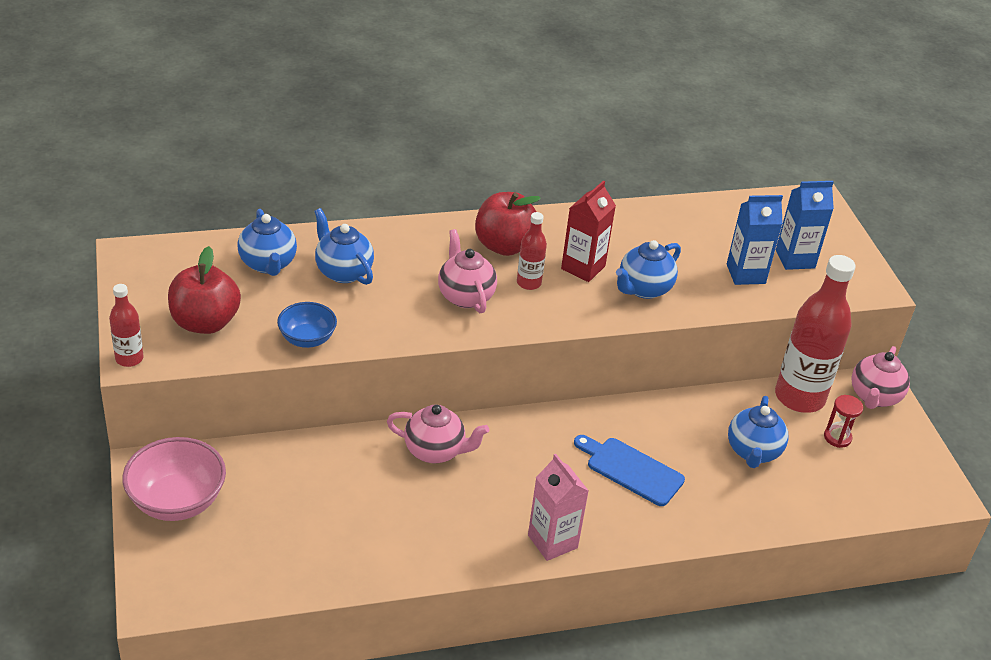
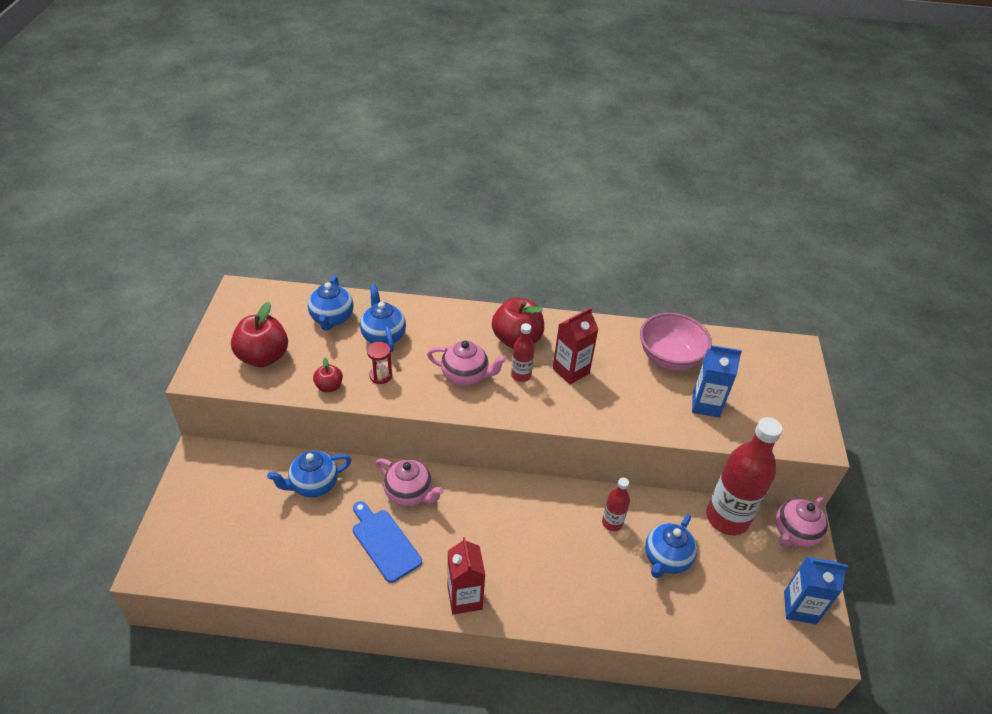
camera: 20 degrees right, 5 degrees up
(129, 358) = (196, 374): red bottle -> red bottle (612, 522)
(177, 501) = (205, 488): pink bowl -> pink bowl (669, 357)
(307, 339) = (329, 386): blue bowl -> red apple
(465, 296) = (465, 376): pink teapot -> pink teapot turned 105 degrees clockwise
(552, 541) = (464, 598): pink carton -> red carton
(631, 470) = (556, 549): blue cutting board -> blue cutting board (384, 542)
(644, 289) = (612, 400): blue teapot -> blue teapot (313, 485)
(795, 259) = (755, 400): blue carton -> blue carton (800, 608)
(837, 437) = (746, 564): red hourglass -> red hourglass (380, 376)

